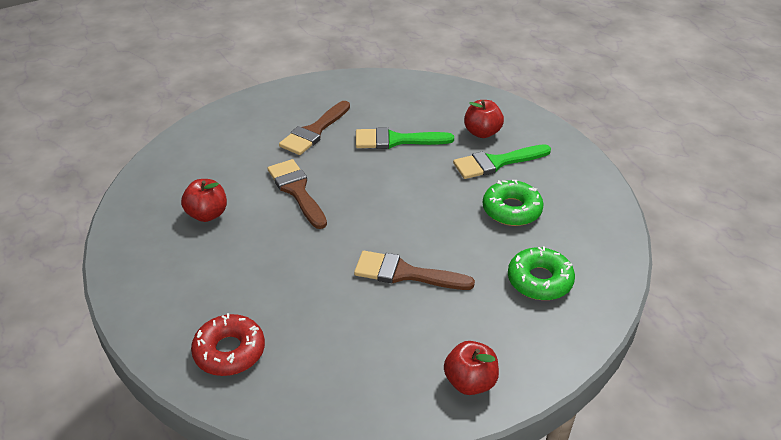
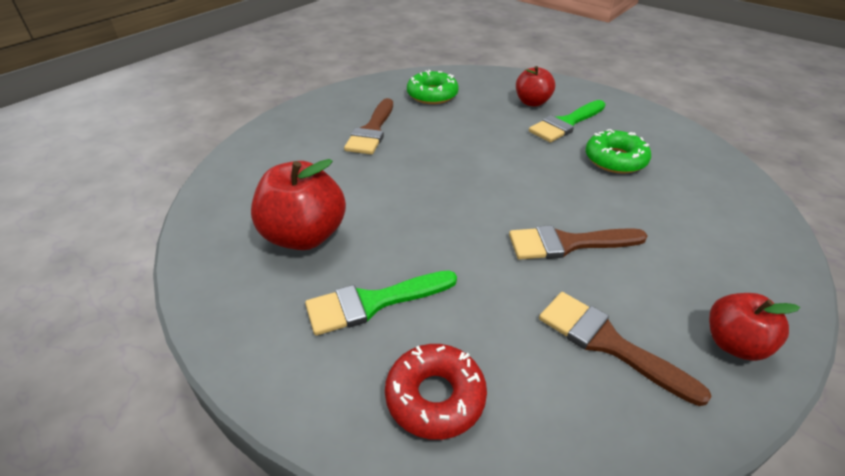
camera: 20 degrees left, 0 degrees up
(207, 214) = (304, 236): red apple -> red apple, size x1.62
(297, 191) = (392, 188): brown brush -> brown brush (608, 343)
(396, 140) = (459, 123): green brush -> green brush (373, 302)
(539, 280) = (699, 216): green donut -> green donut (432, 95)

